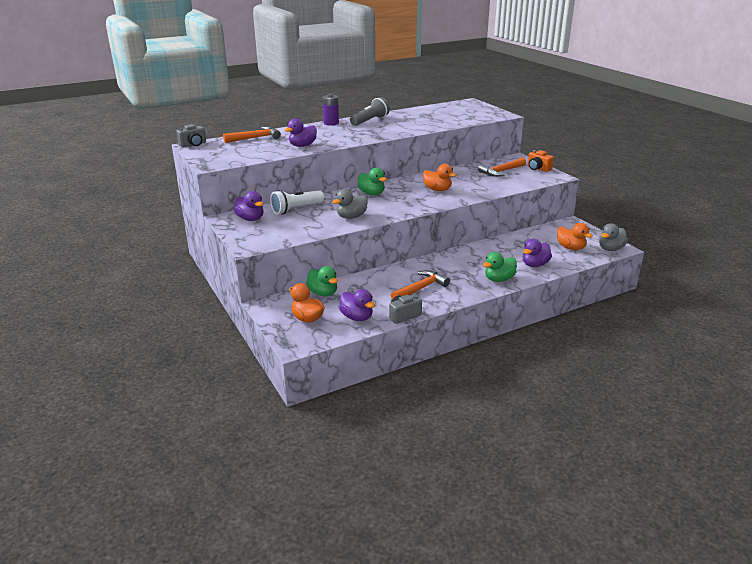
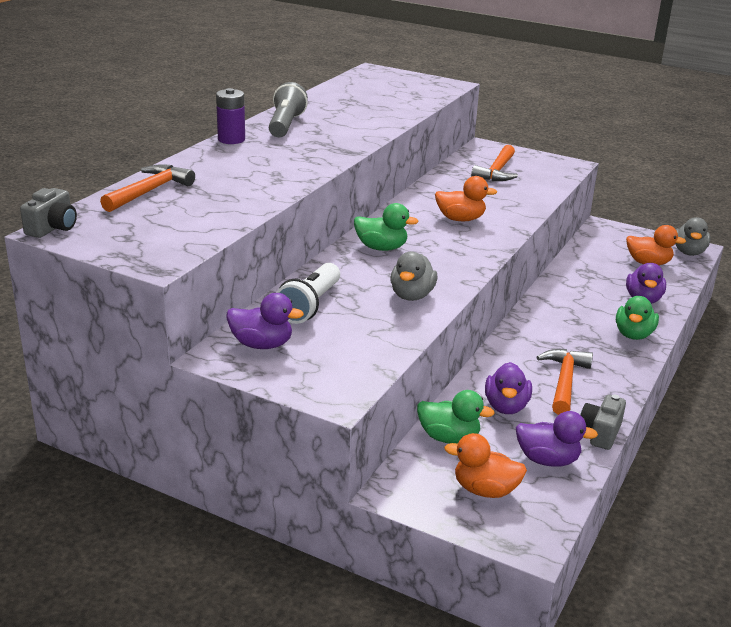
camera: 35 degrees left, 0 degrees up
(302, 145) = (255, 190): purple duck -> purple duck (506, 406)
(538, 168) = (533, 157): orange camera -> none

